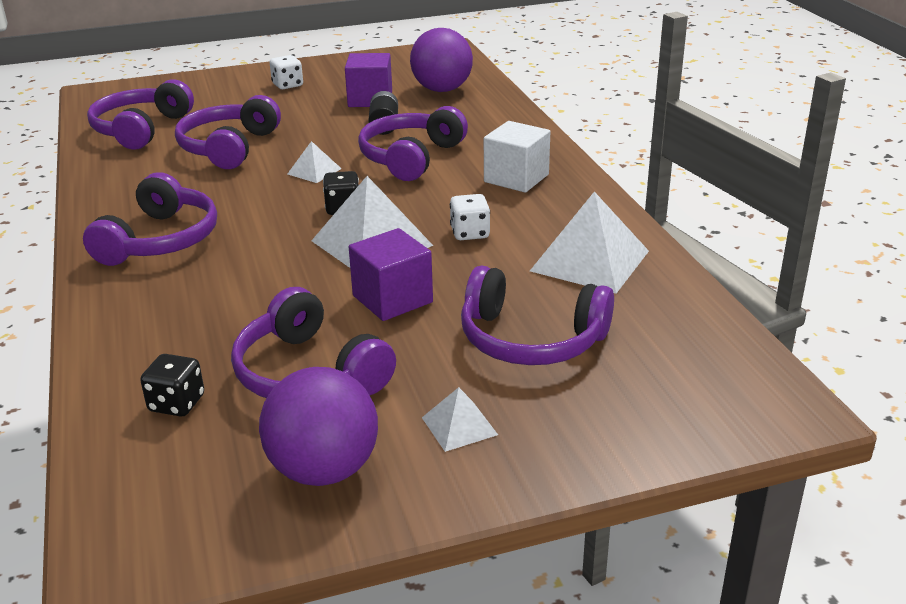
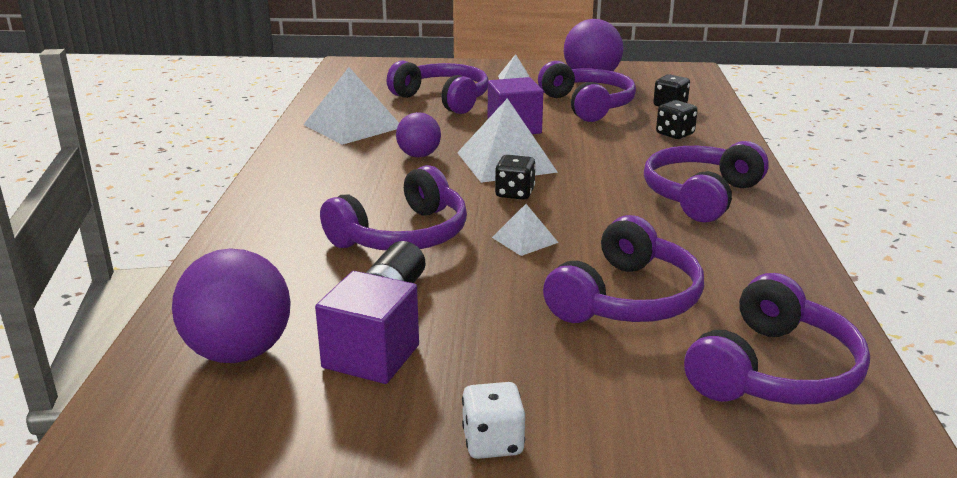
camera: 160 degrees left, 5 degrees down
(176, 332) = (675, 134): none -> black dice
(470, 233) = (419, 155): white dice -> purple ball
(516, 178) = (322, 191): white cube -> none

